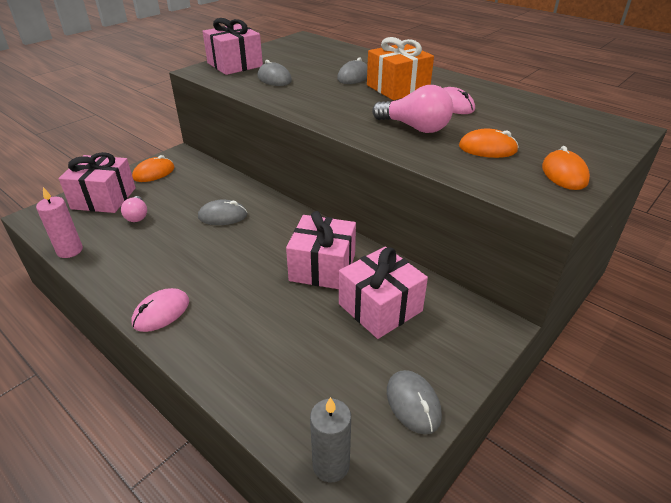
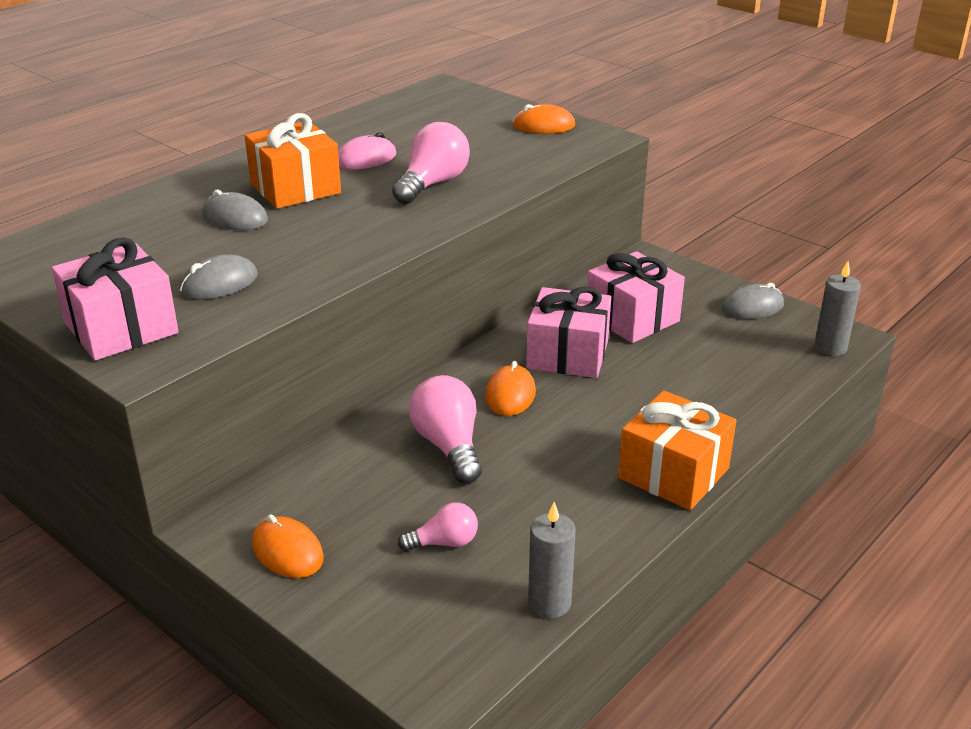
camera: 90 degrees left, 5 degrees down
(70, 250) = (549, 603): pink candle -> grey candle
(104, 198) = (379, 602): pink gift -> none
(161, 312) = (673, 473): pink mouse -> orange gift
(222, 216) = (449, 446): grey mouse -> pink light bulb
(487, 148) = (490, 151): orange mouse -> orange mouse (510, 394)

